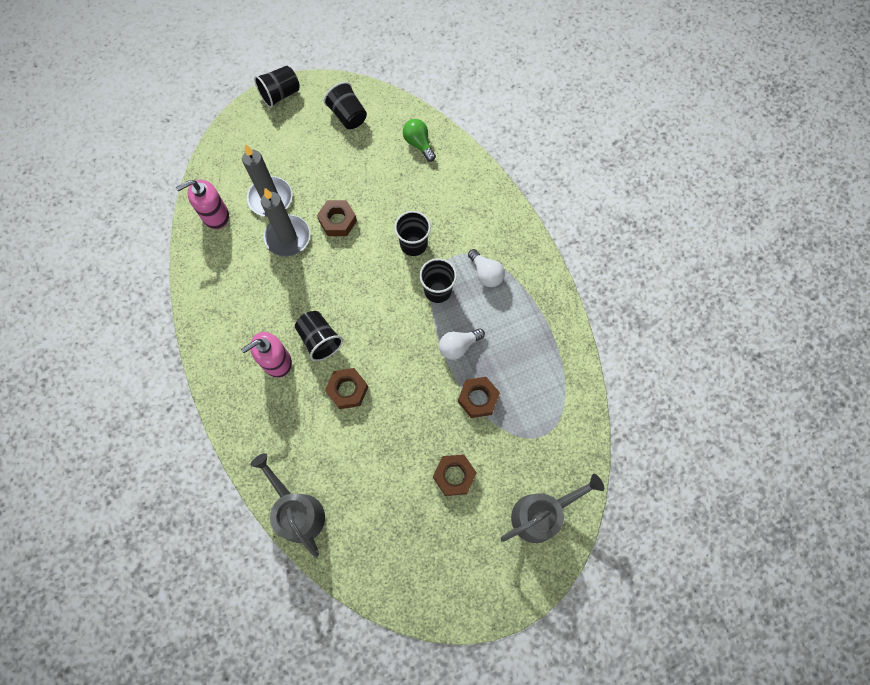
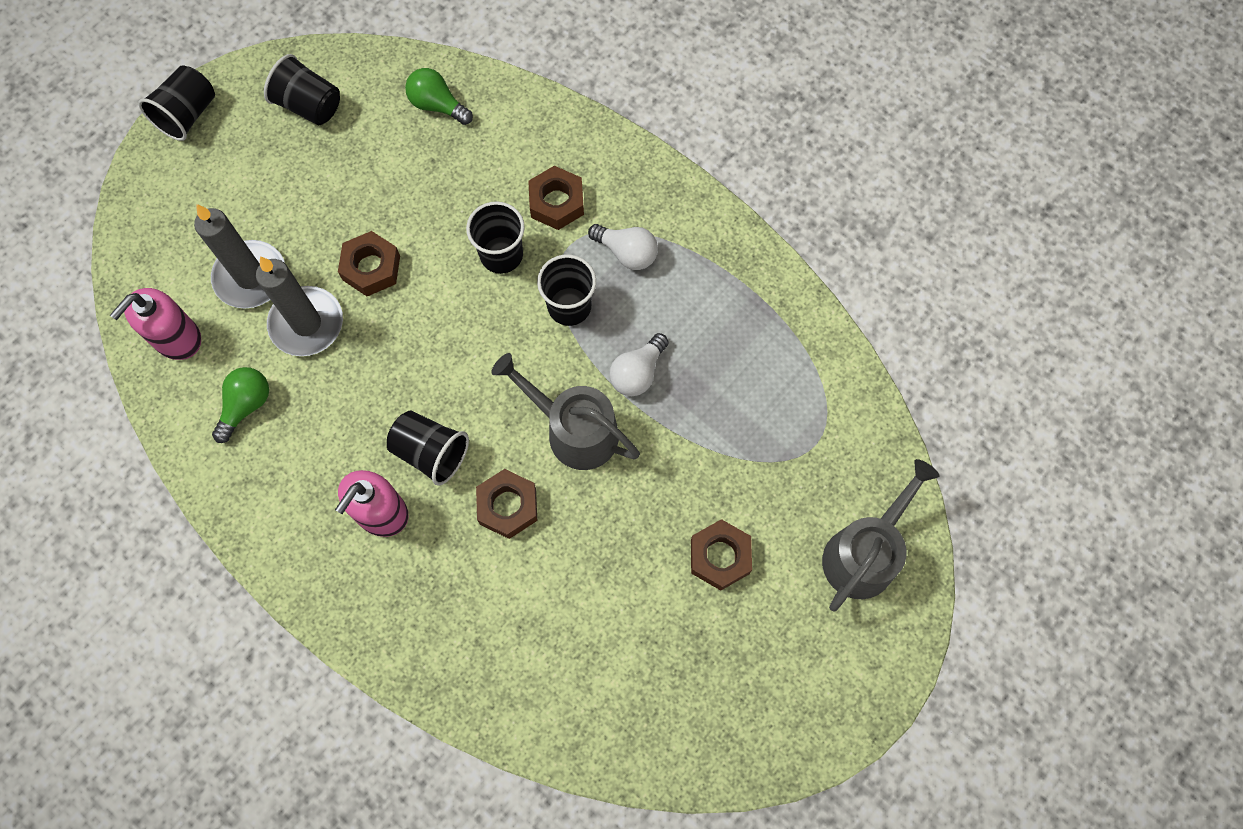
camera: 25 degrees left, 0 degrees up
(233, 269) = (246, 405): none -> green light bulb
(297, 511) = (520, 712): grey watering can -> grey watering can (574, 430)
(478, 399) = (701, 434): brown nut -> brown nut (556, 202)

